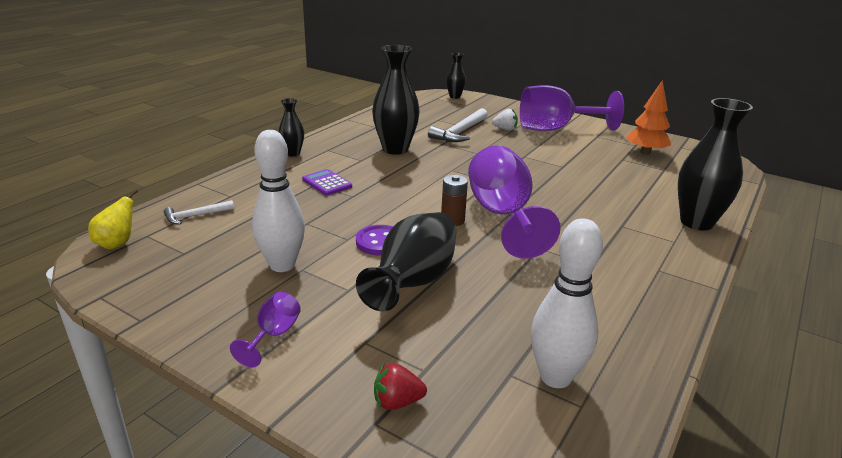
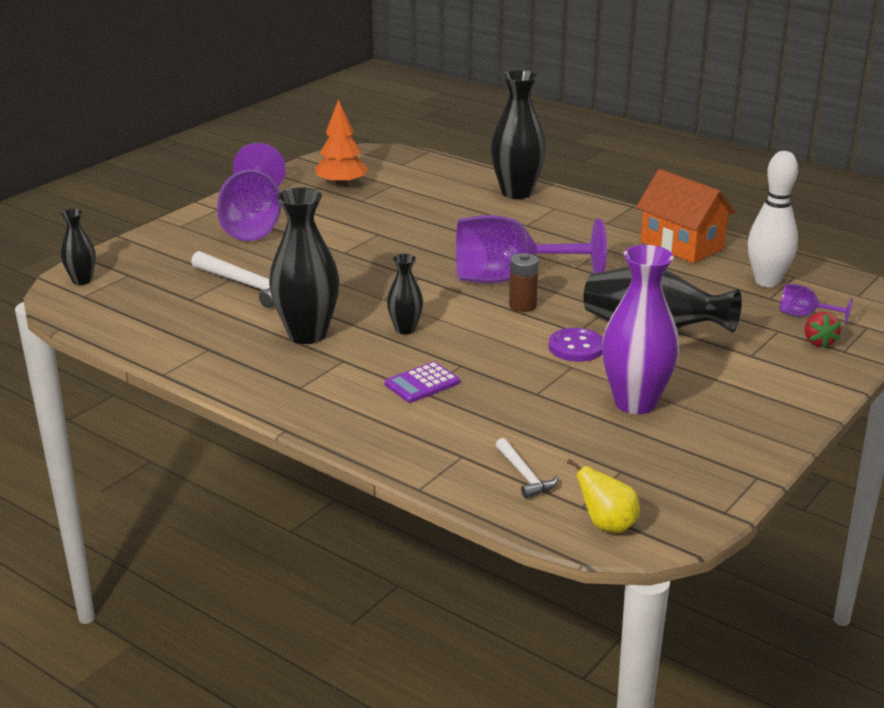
camera: 85 degrees left, 0 degrees up
(273, 335) = (757, 399): purple goblet -> purple goblet (805, 316)
(282, 265) = (635, 403): white bowling pin -> purple vase
(293, 153) = (311, 415): black vase -> black vase (405, 329)
(505, 129) = (245, 255): white strawberry -> none
(628, 317) = (681, 245): none -> orange house

